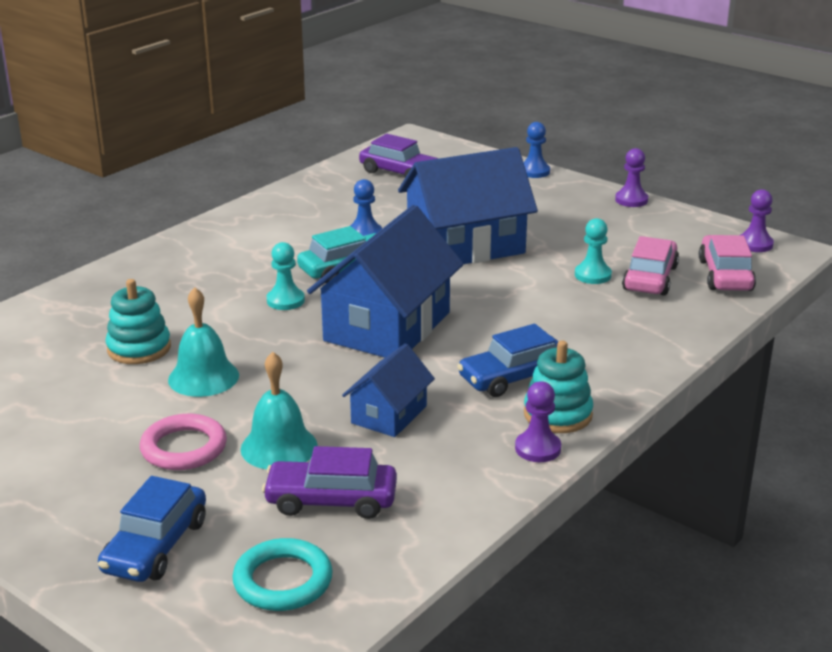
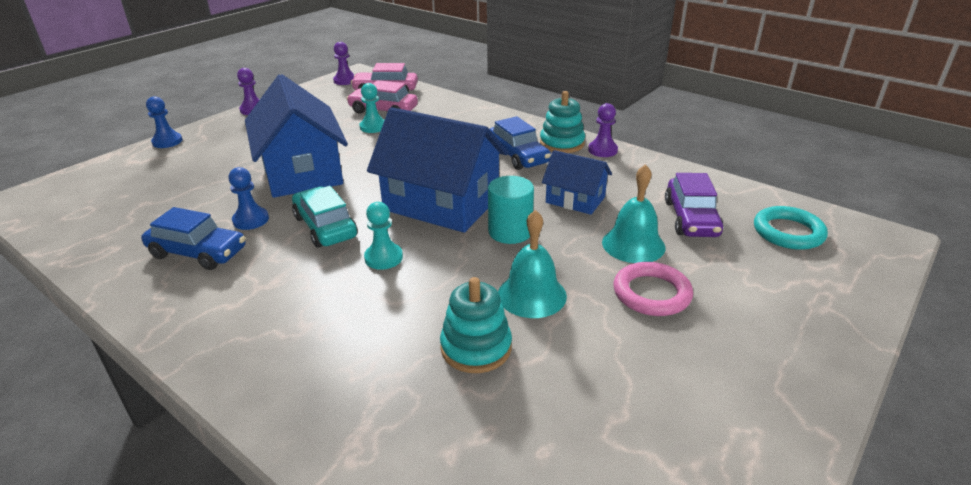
camera: 90 degrees left, 5 degrees up
(155, 546) = (789, 292): blue car -> blue car (198, 253)
(321, 368) = (510, 232): none -> turquoise cylinder
(400, 173) = (111, 205): purple car -> none

